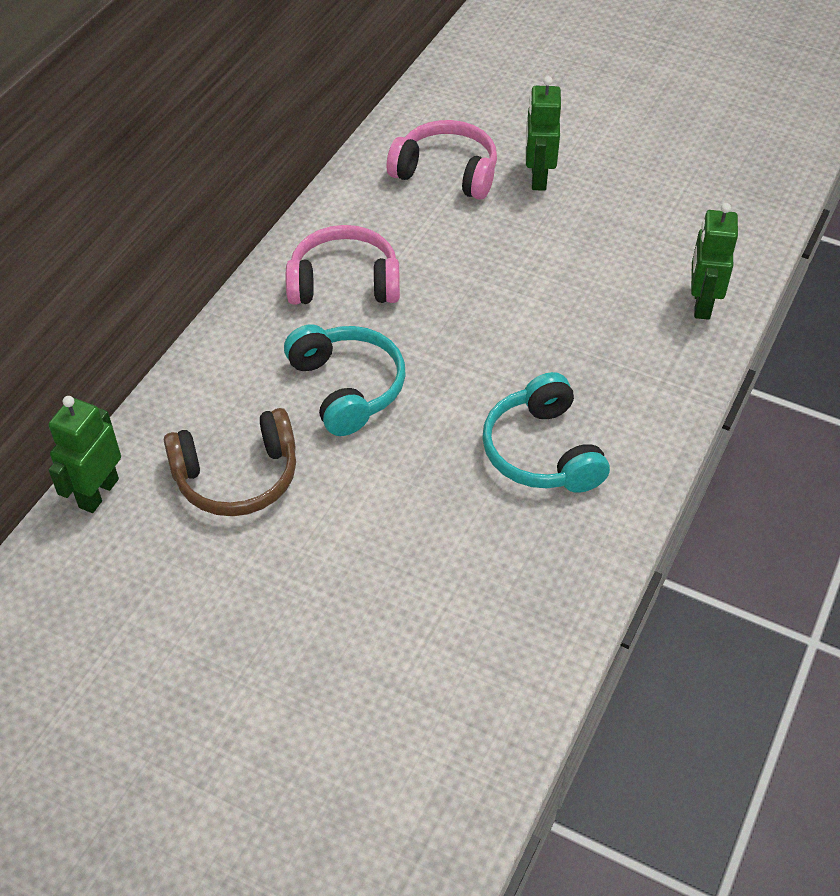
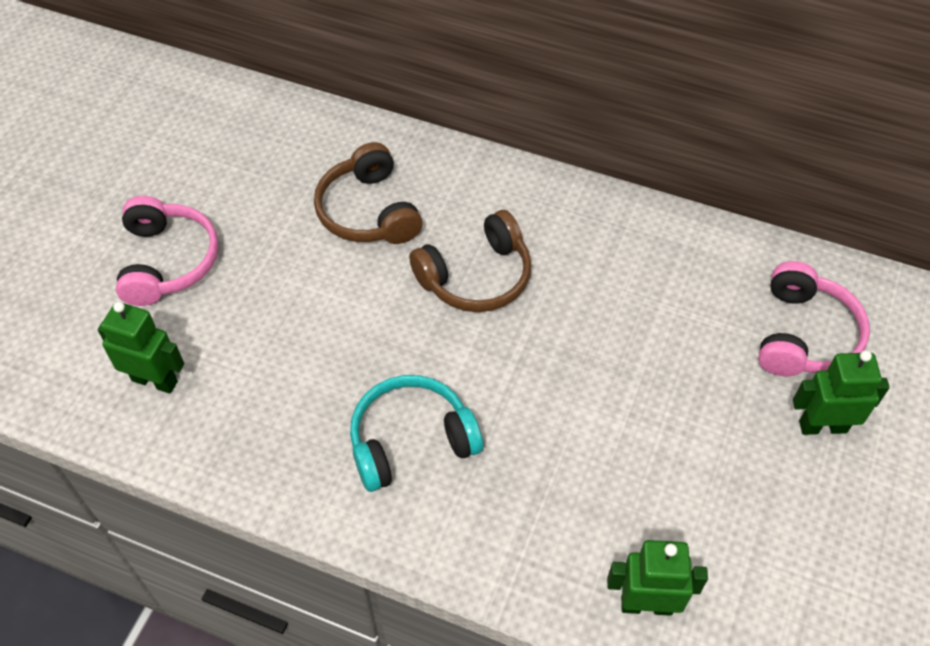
camera: 85 degrees right, 5 degrees up
(98, 493) = (348, 128): green robot -> green robot (155, 380)
(344, 282) = (613, 261): pink headphones -> pink headphones (168, 261)
(347, 387) = (476, 277): turquoise headphones -> brown headphones

